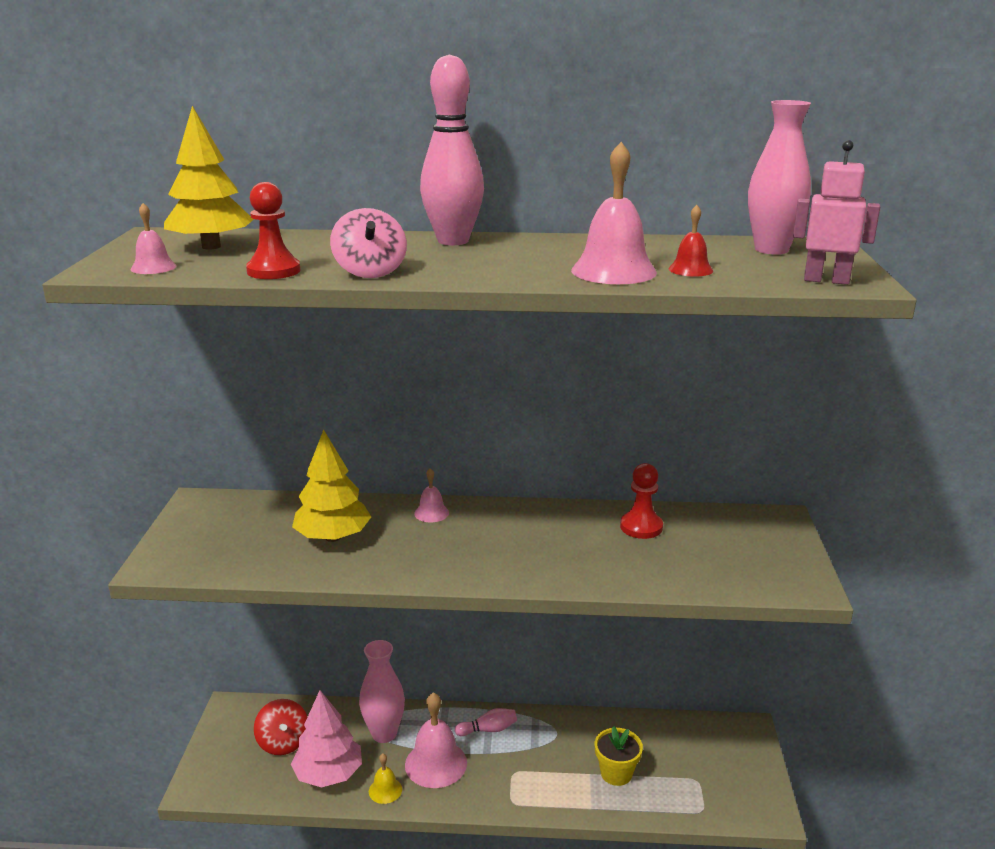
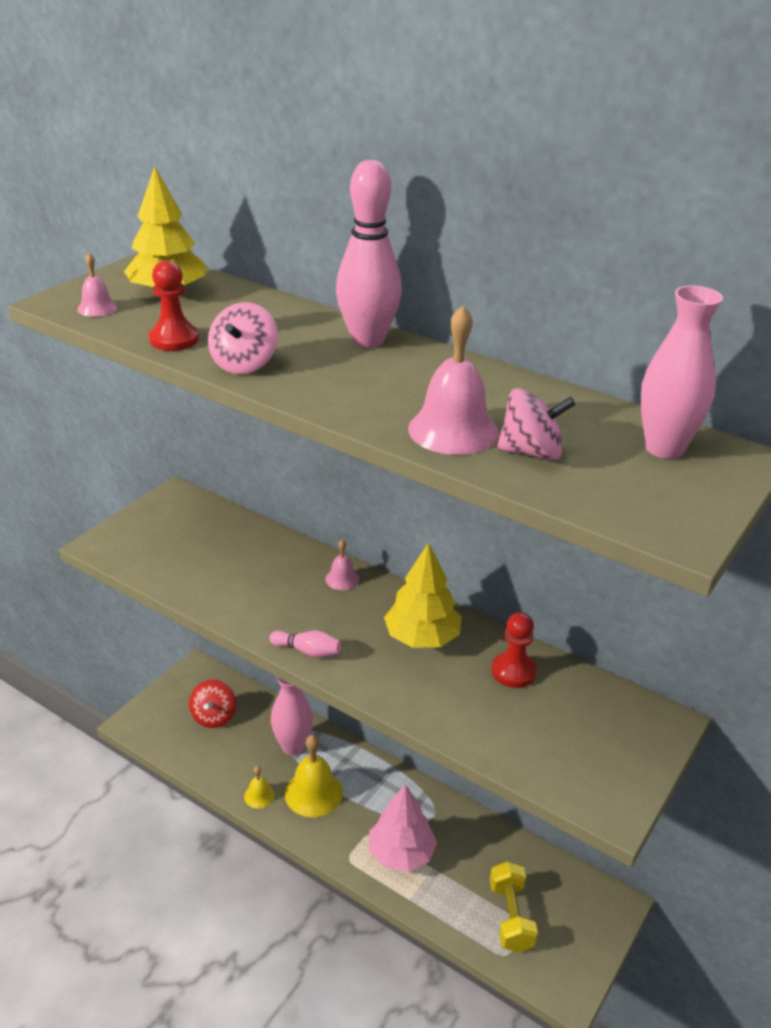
camera: 30 degrees right, 10 degrees up
(328, 774) = (228, 760): pink tree -> pink tree (401, 853)
(333, 537) = (244, 571): yellow tree -> yellow tree (422, 637)
(436, 763) = (313, 793): pink bell -> yellow bell
(488, 730) = (377, 784): pink bowling pin -> pink bowling pin (307, 651)
(616, 773) = (456, 880): yellow flower pot -> none
(681, 779) = (511, 916): none -> yellow dumbbell
(690, 269) = (531, 452): red bell -> pink spinning top
(826, 280) = (650, 516): pink robot -> none

